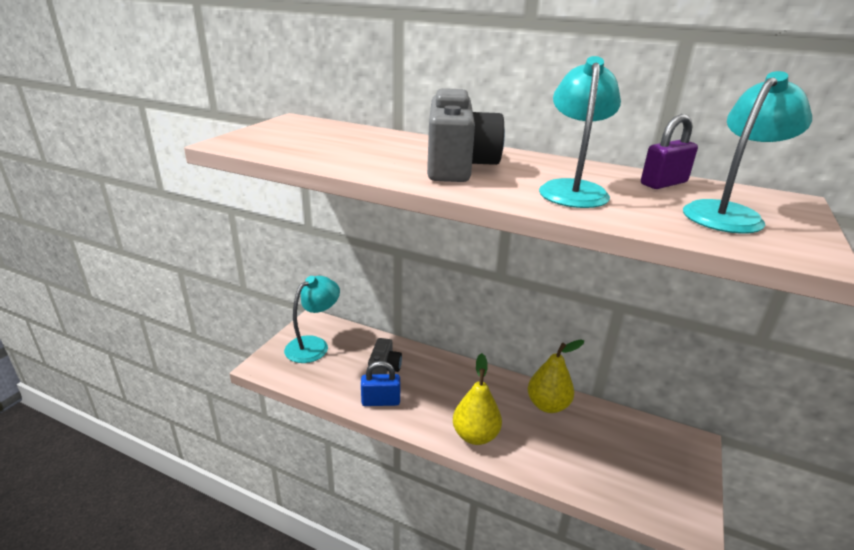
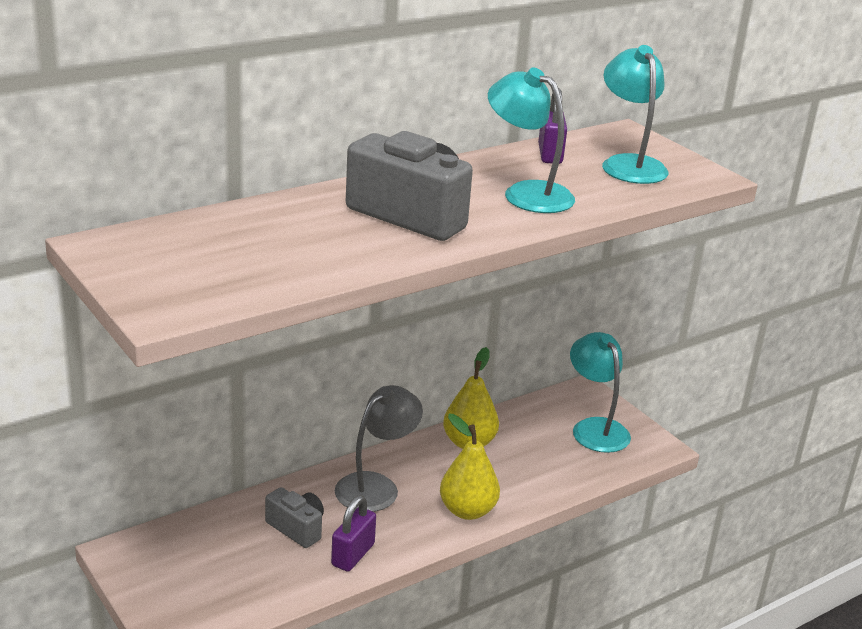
camera: 60 degrees left, 0 degrees up
(314, 345) = (180, 571): turquoise lamp -> turquoise lamp (595, 428)
(381, 401) = (353, 555): blue padlock -> purple padlock
(455, 383) = (376, 486): none -> grey lamp

